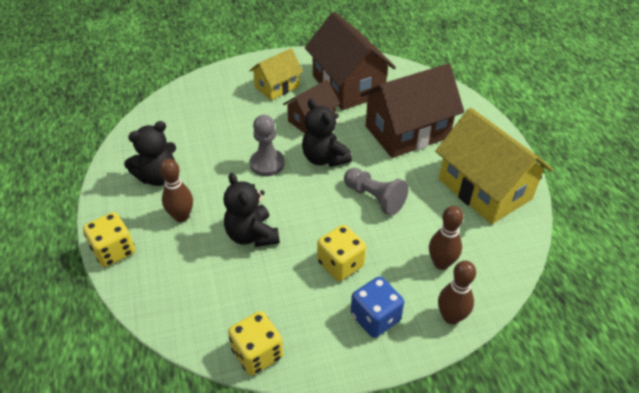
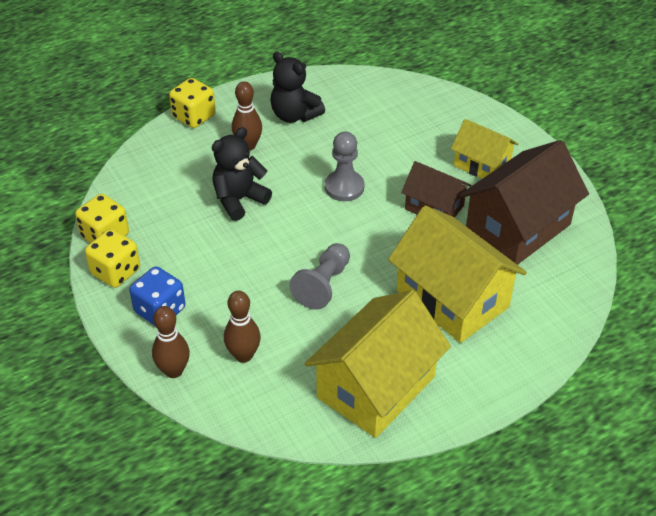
camera: 75 degrees right, 0 degrees up
(324, 158) = (371, 231): black teddy bear -> none
(340, 264) = (220, 273): yellow dice -> yellow dice (115, 272)
(407, 132) = (452, 299): brown house -> yellow house

